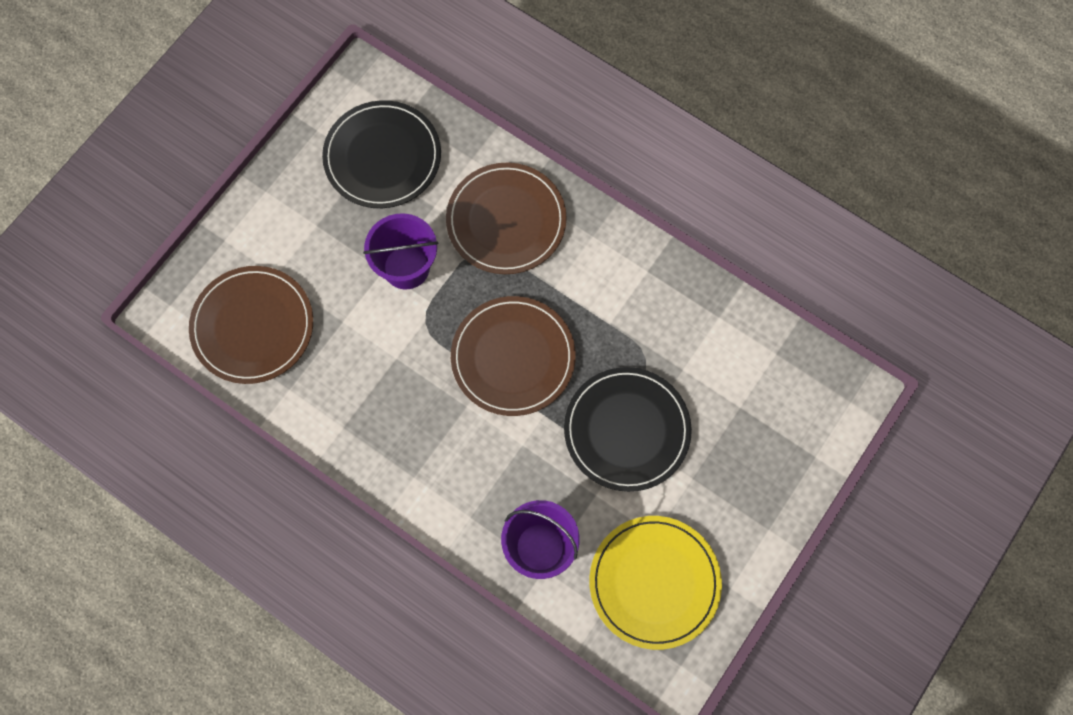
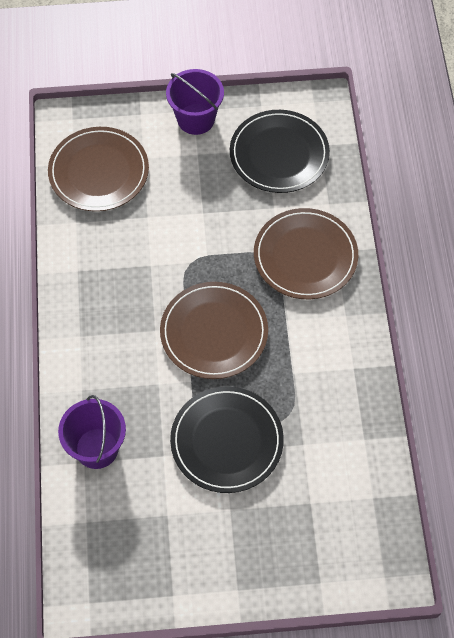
camera: 50 degrees right, 10 degrees down
(406, 267) = (217, 224): purple bucket -> purple bucket (196, 119)
(654, 582) = (134, 540): yellow plate -> none

